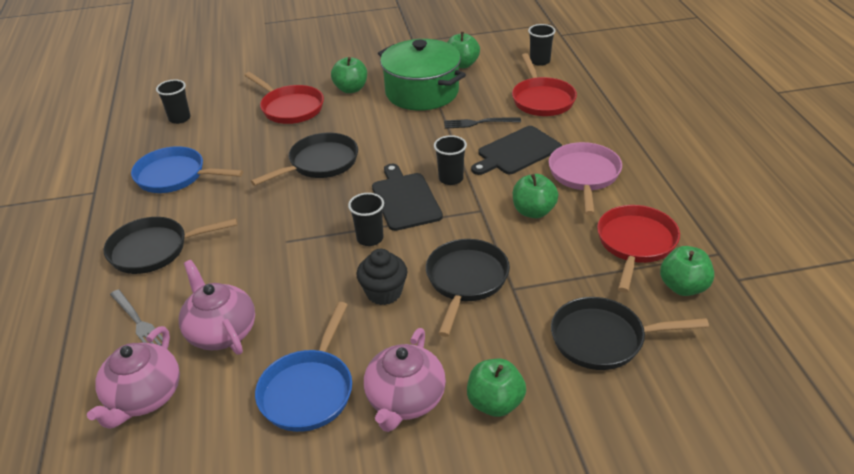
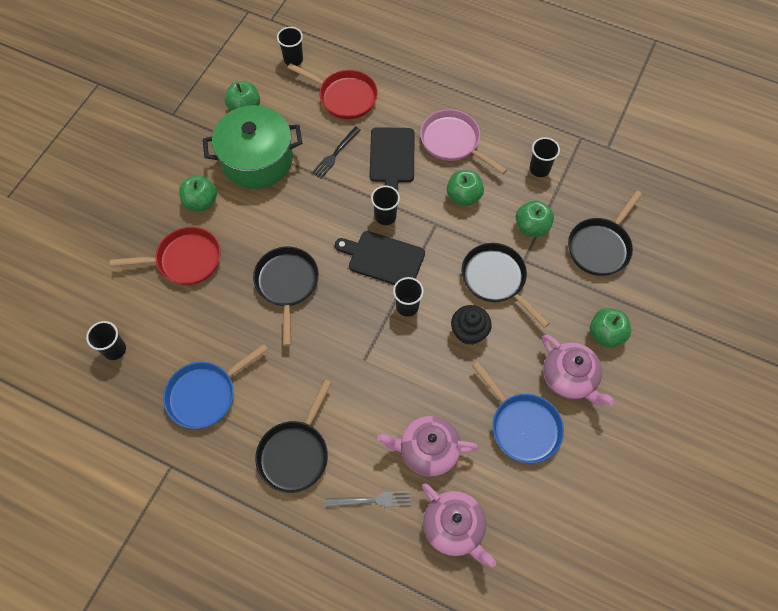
camera: 55 degrees left, 25 degrees up
(635, 244) = (539, 169): red pan -> black cup
(683, 287) = (593, 177): green apple -> green apple (531, 227)

